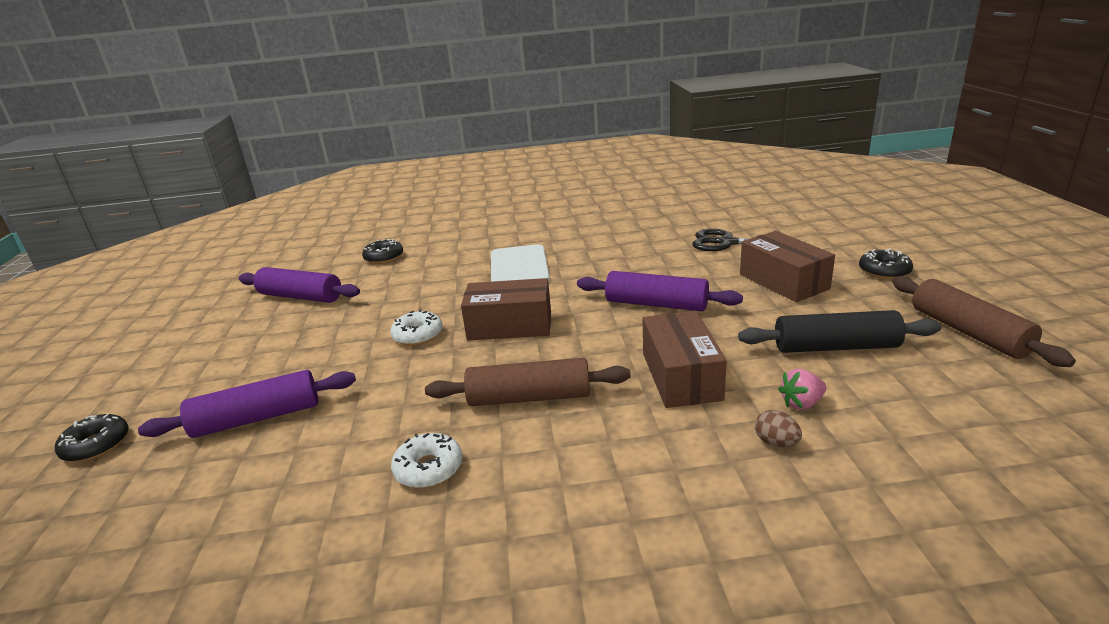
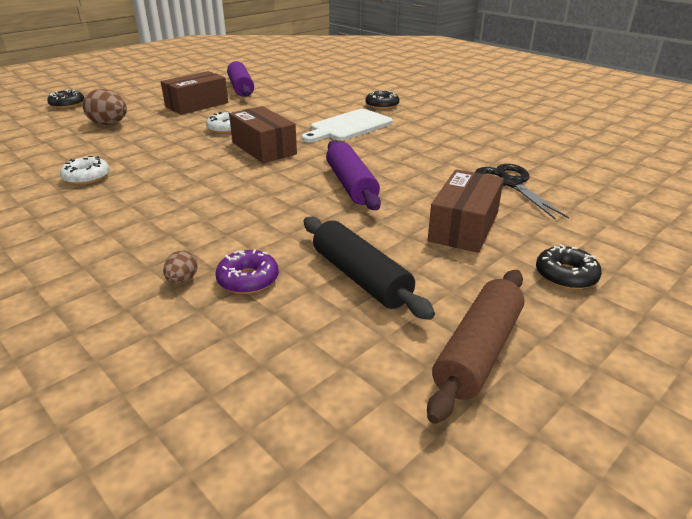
camera: 50 degrees right, 5 degrees up
(257, 418) = (109, 124): purple rolling pin -> brown egg
(384, 257) = (315, 88): black donut -> black donut (382, 105)
(529, 397) = (179, 180): brown rolling pin -> none
(681, 376) = (248, 222): brown box -> brown box (197, 105)
(801, 403) = (248, 279): pink strawberry -> purple donut

